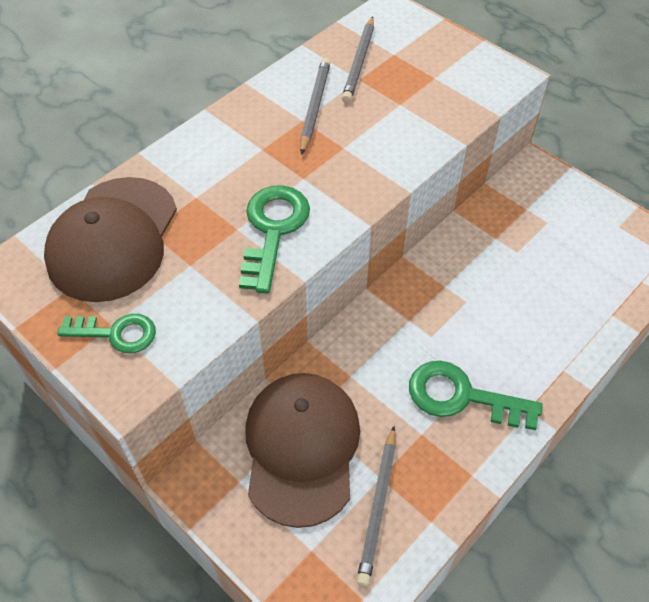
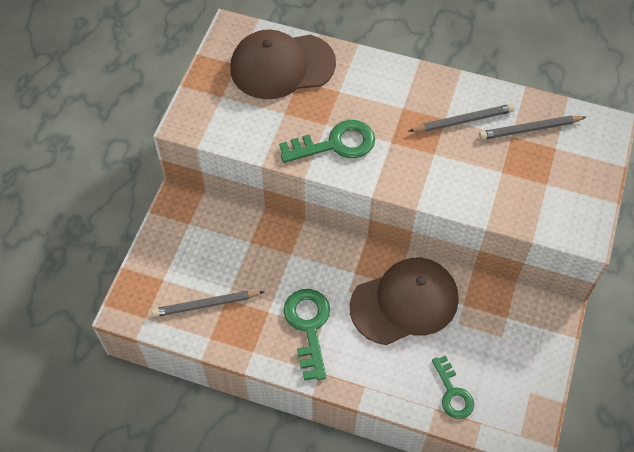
camera: 65 degrees right, 5 degrees up
(116, 333) = (217, 101): green key -> green key (453, 393)
(301, 448) = (226, 247): brown cap -> brown cap (404, 302)

